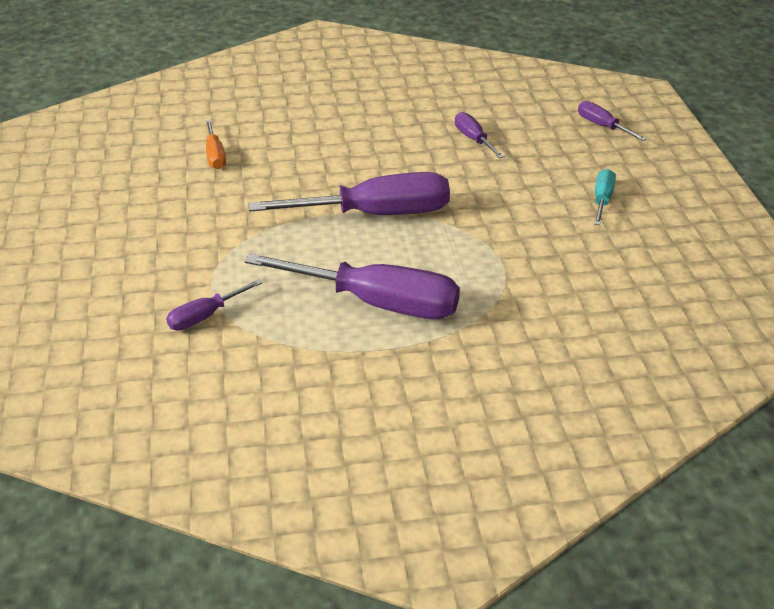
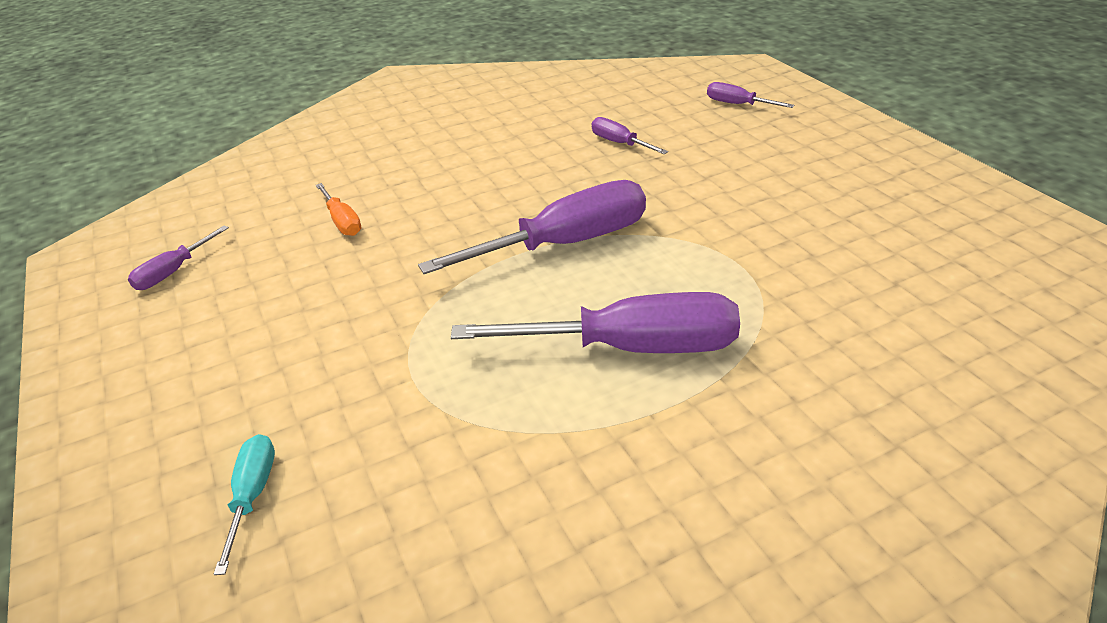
camera: 15 degrees left, 0 degrees up
(205, 316) = (425, 423): purple screwdriver -> purple screwdriver (174, 271)
(602, 200) = (792, 173): turquoise screwdriver -> turquoise screwdriver (252, 496)

